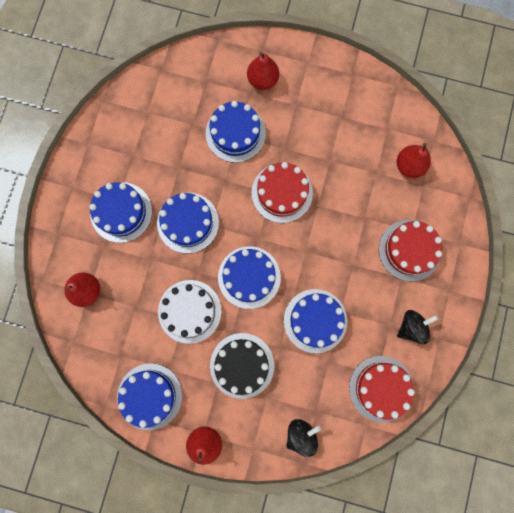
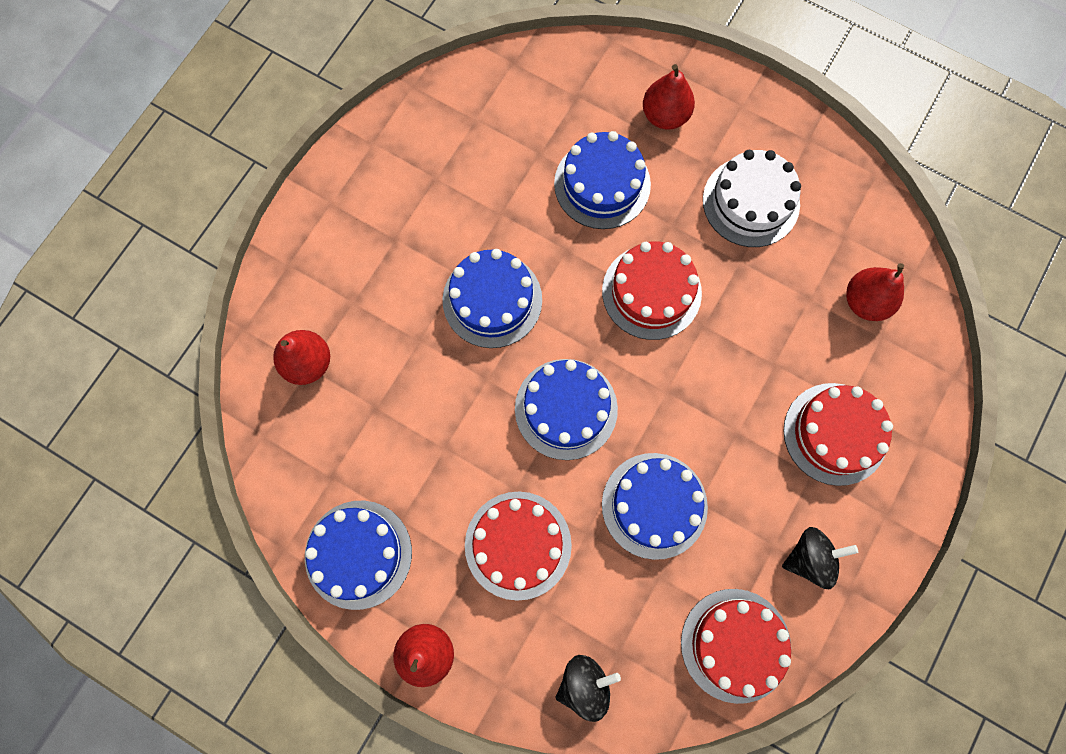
camera: 15 degrees right, 5 degrees down
(121, 212) = (394, 258): blue cake -> none
(189, 311) = (458, 437): white cake -> white cake (751, 202)
(242, 365) = (518, 545): black cake -> red cake

